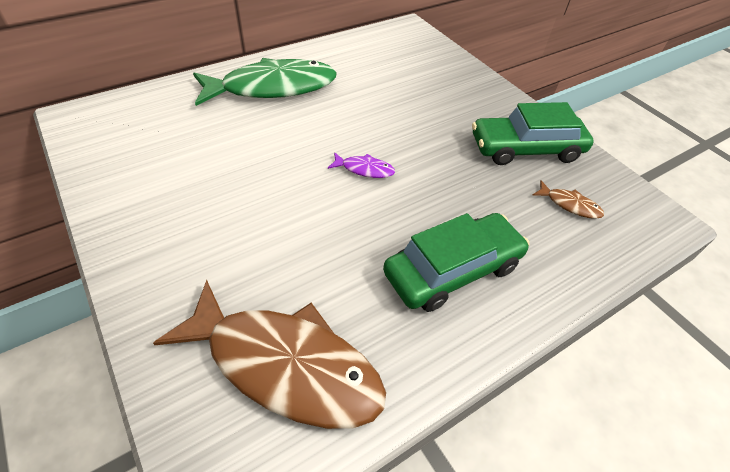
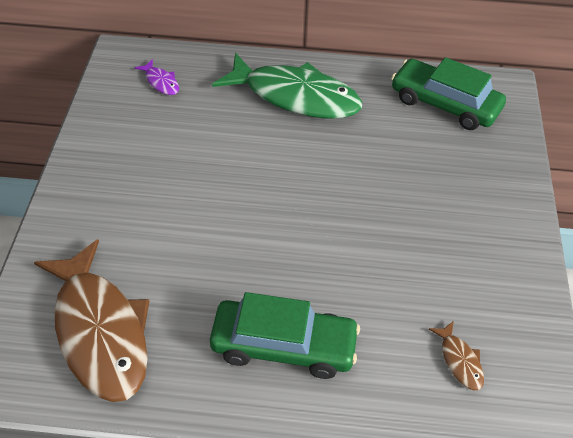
camera: 40 degrees right, 0 degrees up
(364, 169) = (299, 218): purple fish -> purple fish (161, 82)
(526, 149) = (480, 283): green car -> green car (445, 104)

